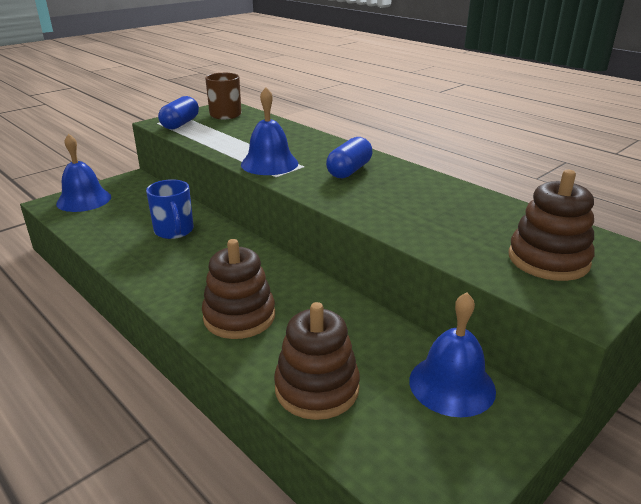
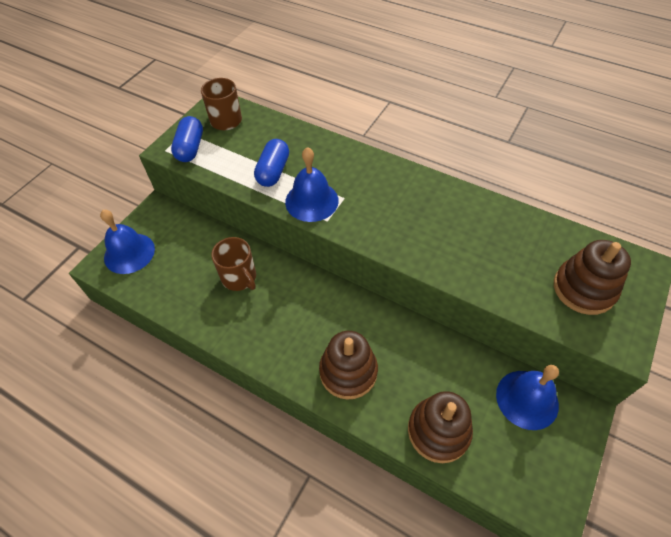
camera: 15 degrees left, 25 degrees up
(174, 231) = (239, 277): blue mug -> brown mug
(349, 171) = (386, 196): blue capsule -> blue capsule (273, 171)

